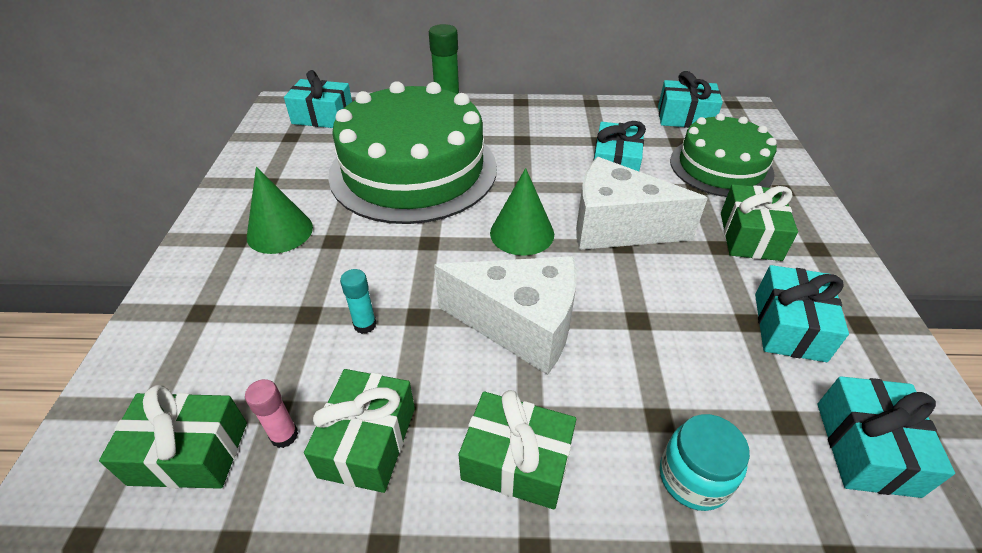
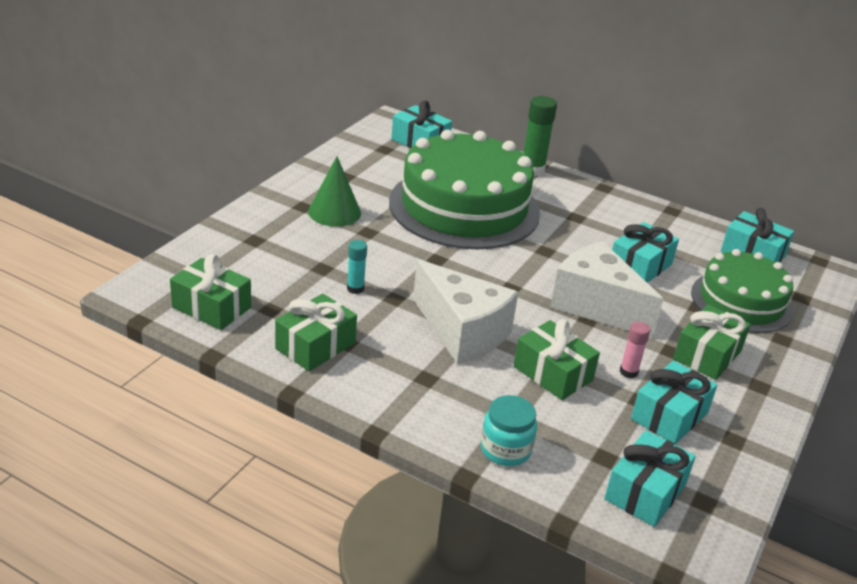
camera: 25 degrees right, 10 degrees down
(284, 435) = (269, 322): pink glue stick -> pink glue stick (628, 372)
(517, 461) = (398, 393): green gift -> green gift (553, 373)
(522, 233) = (514, 280): green cone -> none

